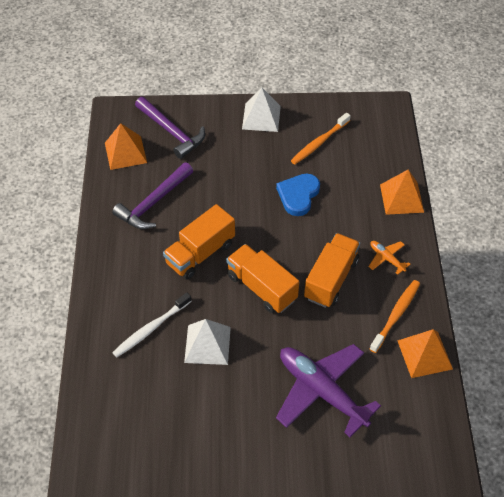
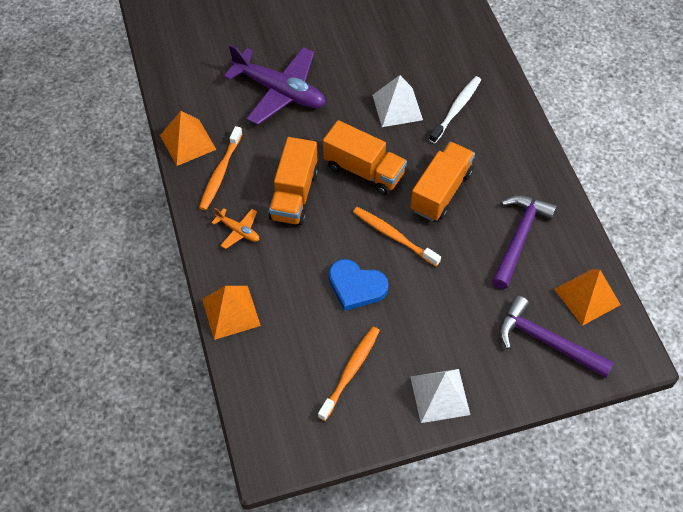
camera: 165 degrees right, 5 degrees up
(255, 226) = (393, 236): none -> orange toothbrush
(298, 195) = (356, 286): blue heart -> blue heart turned 105 degrees clockwise

